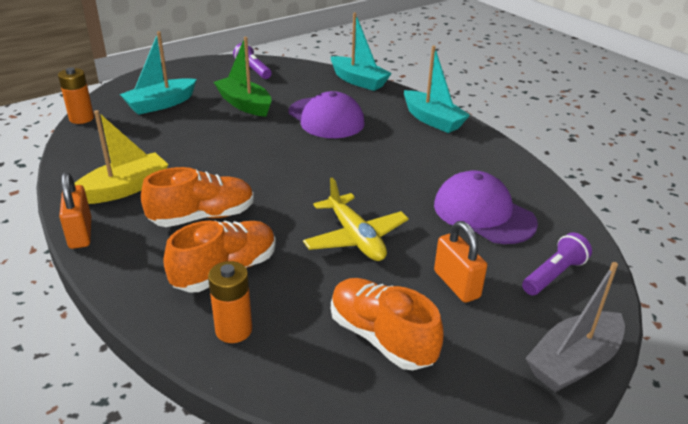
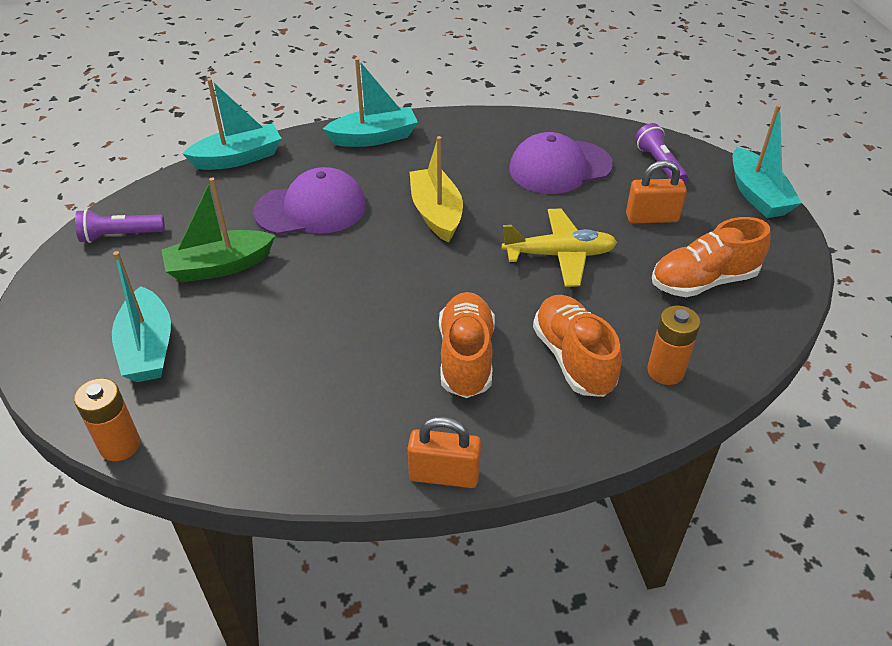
camera: 65 degrees left, 10 degrees up
(125, 189) = (363, 419): yellow boat -> yellow boat (436, 213)
(573, 362) = (757, 195): grey boat -> turquoise boat

